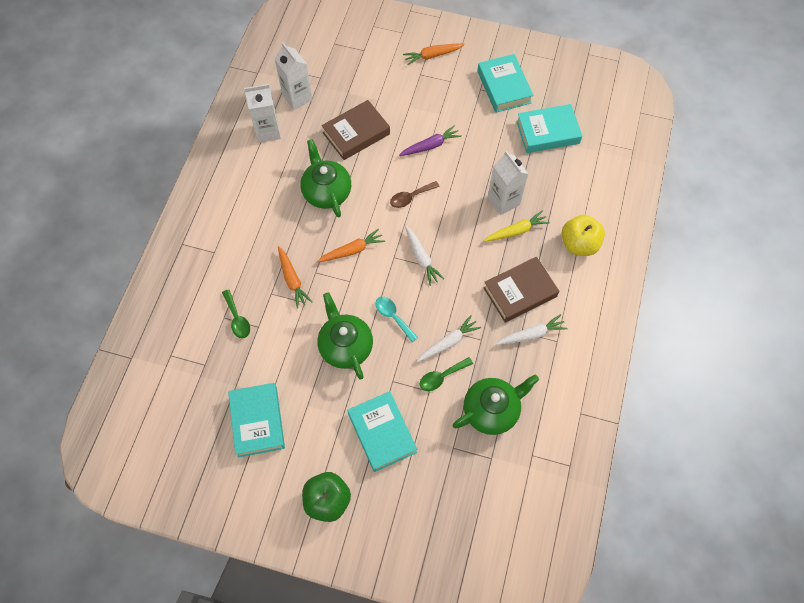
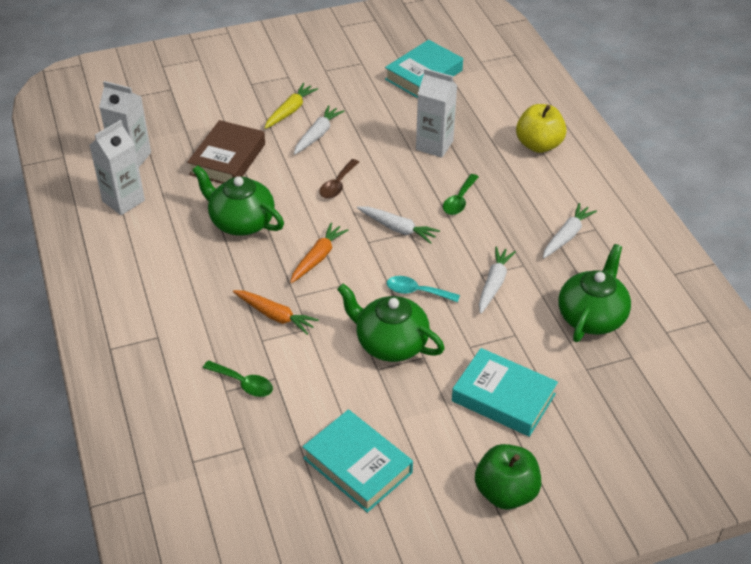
camera: 35 degrees left, 20 degrees down
(430, 146) = (317, 135): purple carrot -> white carrot
(433, 55) = (250, 64): orange carrot -> none
(442, 377) = (516, 316): green spoon -> green spoon (459, 200)
(504, 87) = (347, 59): turquoise book -> none
(516, 231) = (470, 163): yellow carrot -> yellow carrot (290, 111)
(520, 292) = (522, 208): brown book -> none

